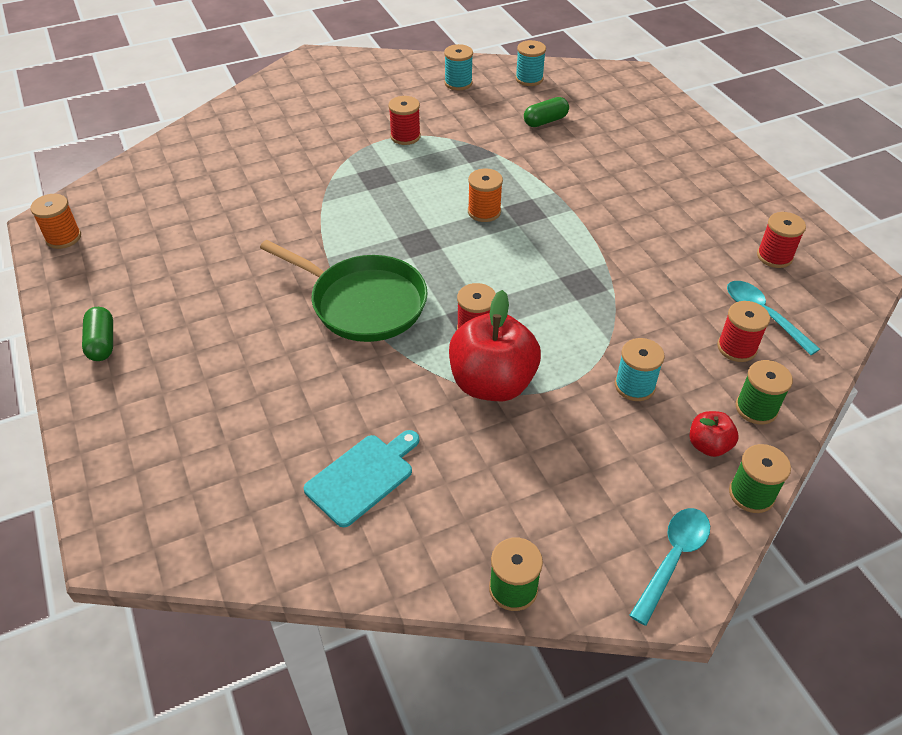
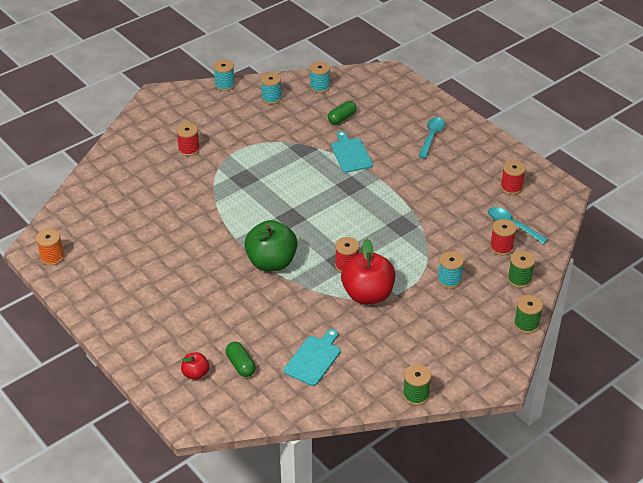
camera: 15 degrees left, 5 degrees down
(102, 343) = (119, 317): green capsule -> green capsule (240, 365)
(363, 303) = (271, 262): green pan -> green apple
(404, 59) = (224, 85): none -> turquoise spool
(405, 136) = (251, 145): red spool -> red spool (189, 149)
(484, 212) = (324, 190): orange spool -> none
(541, 169) = (350, 154): none -> turquoise cutting board
(672, 559) = (493, 364): turquoise spoon -> turquoise spoon (431, 137)
(708, 445) = (498, 304): red apple -> red apple (195, 373)

